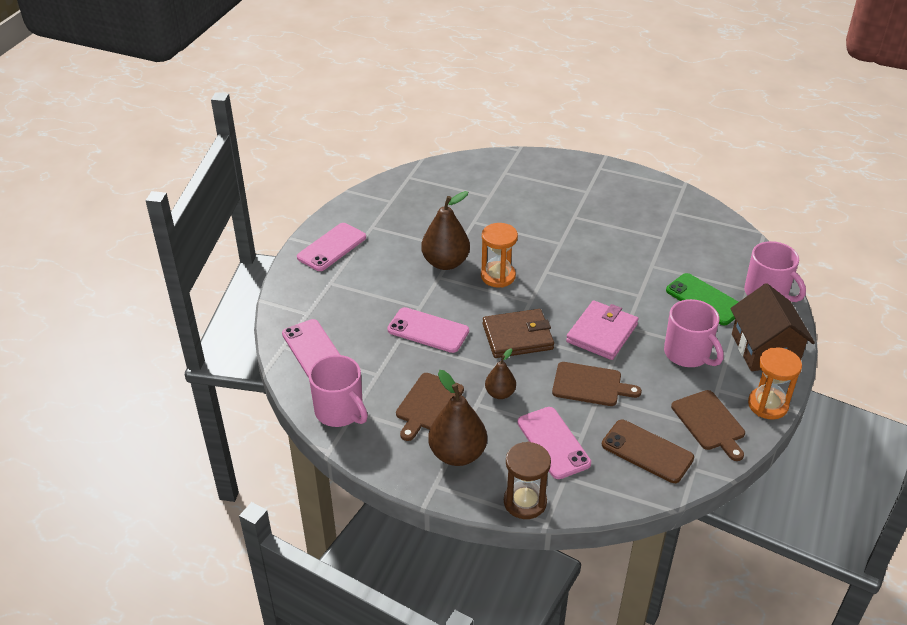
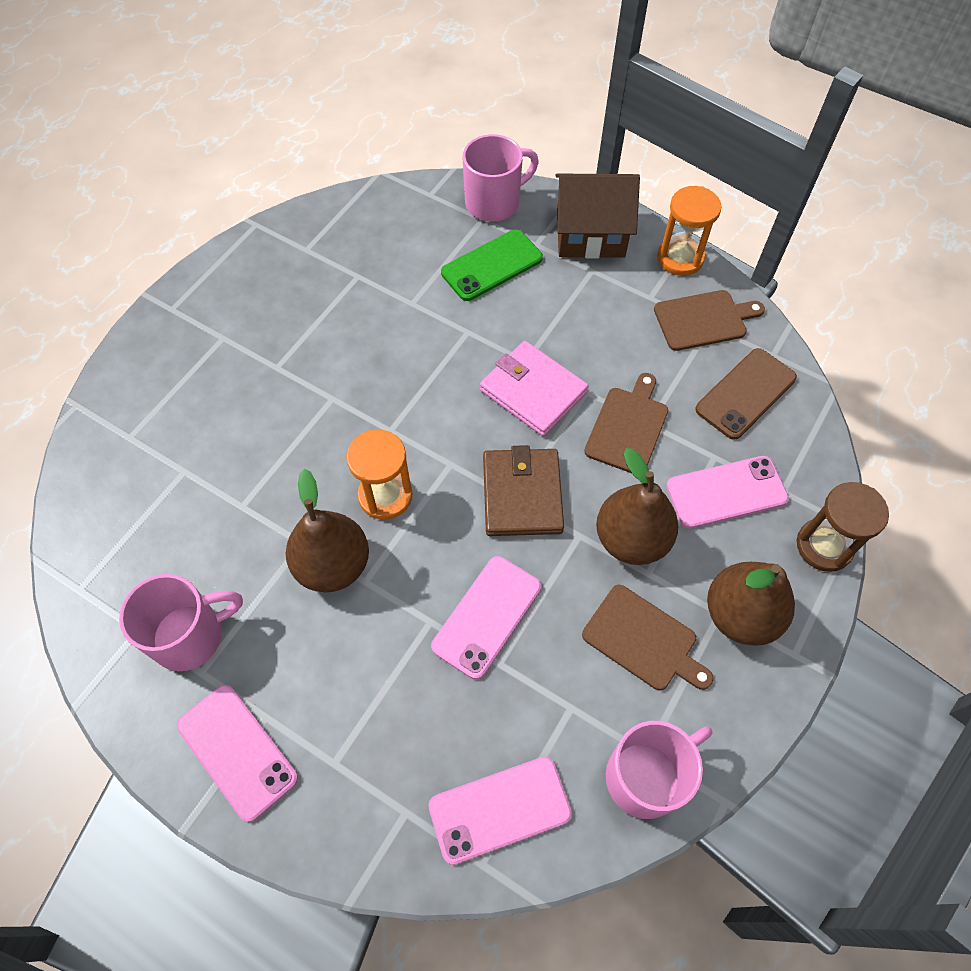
camera: 80 degrees left, 20 degrees up
(500, 393) = (631, 539): brown pear -> brown pear, size x1.77
(688, 354) = (587, 309): pink mug -> pink mug (190, 636)

